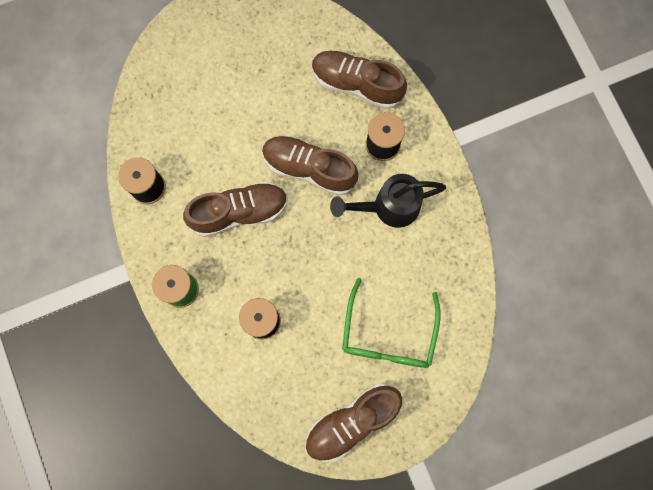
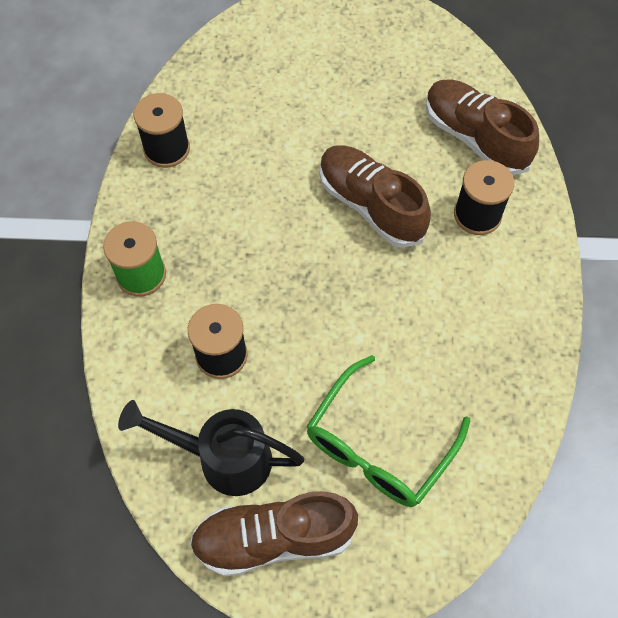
camera: 25 degrees right, 15 degrees down
(239, 212) = (259, 218): brown shoe -> none
(388, 207) = (451, 289): black watering can -> black watering can (222, 458)

